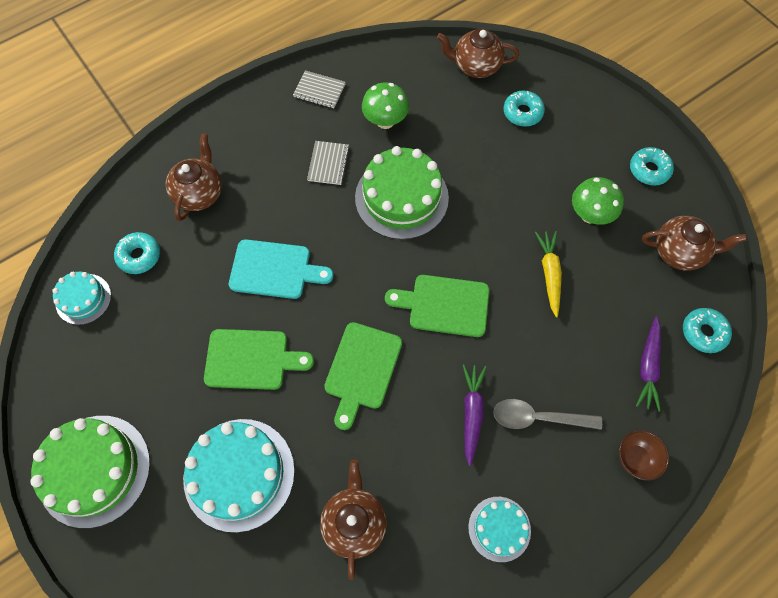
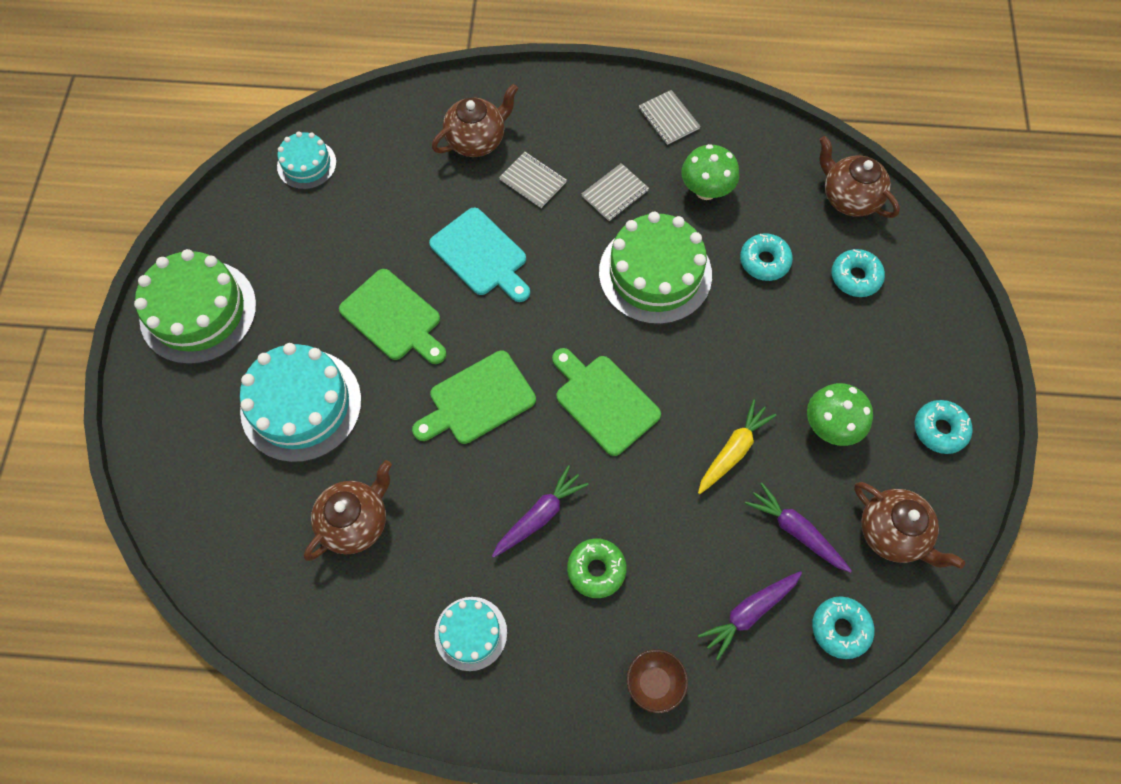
camera: 40 degrees right, 0 degrees up
(139, 256) = (380, 160): turquoise donut -> turquoise donut (764, 261)
(265, 194) = (533, 181): none -> grey notebook
(538, 417) = (596, 570): grey spoon -> green donut
(628, 294) = (796, 531): none -> purple carrot

